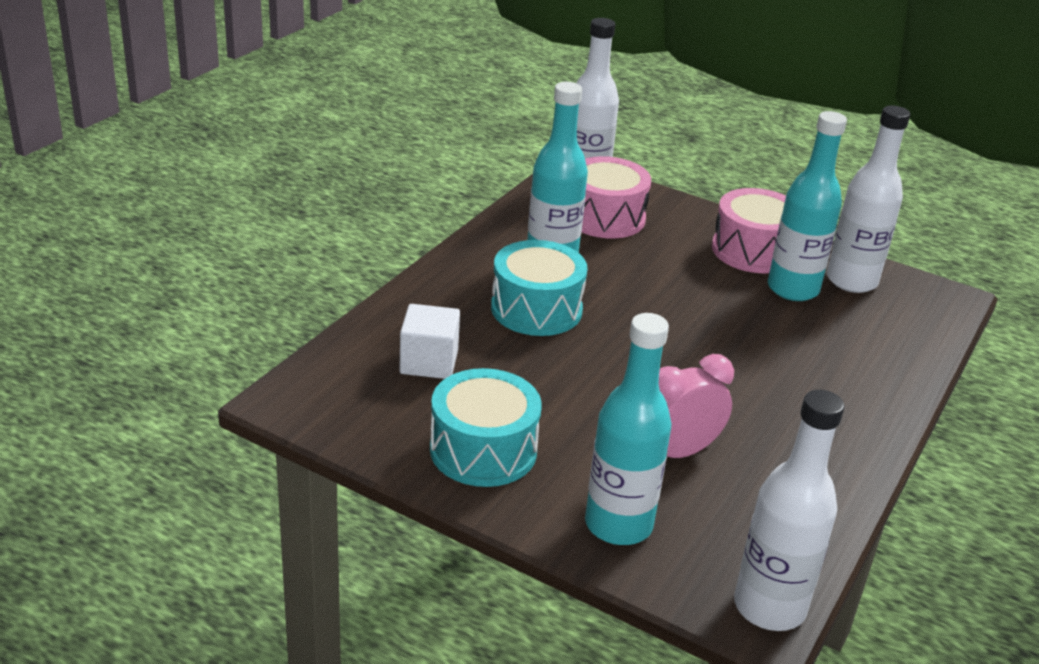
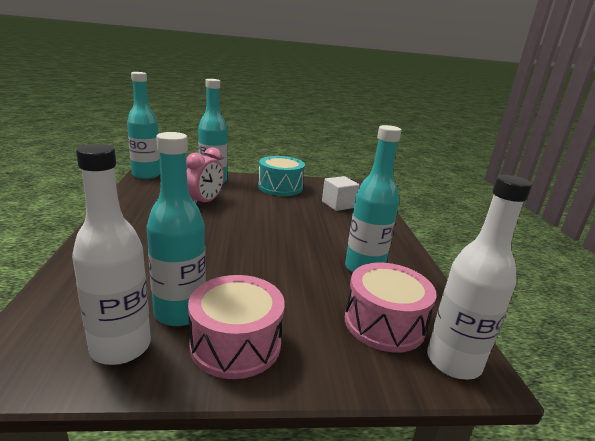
camera: 145 degrees right, 10 degrees down
(536, 309) = (330, 237): turquoise drum -> none
(769, 607) = (146, 175): white bottle -> turquoise bottle

